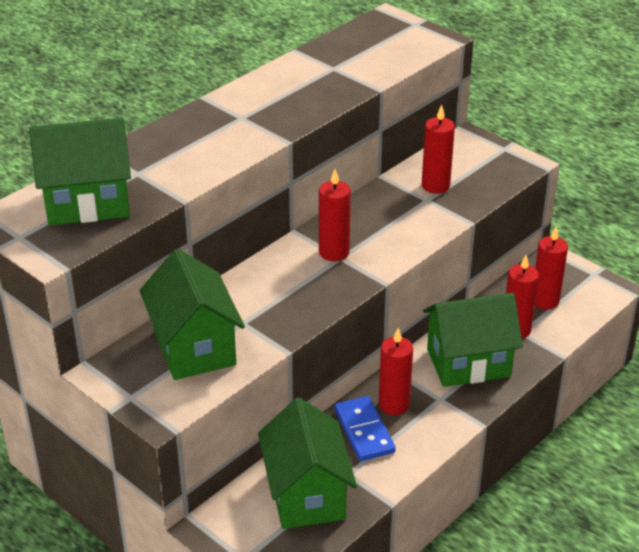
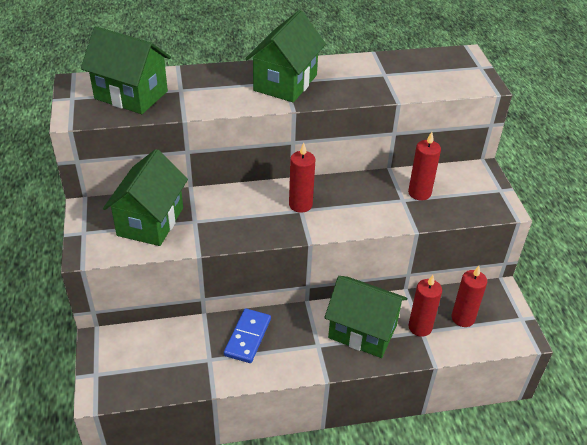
camera: 35 degrees right, 5 degrees up
(306, 494) = (171, 357): green house -> green house (285, 83)
(394, 404) = (284, 331): red candle -> none

